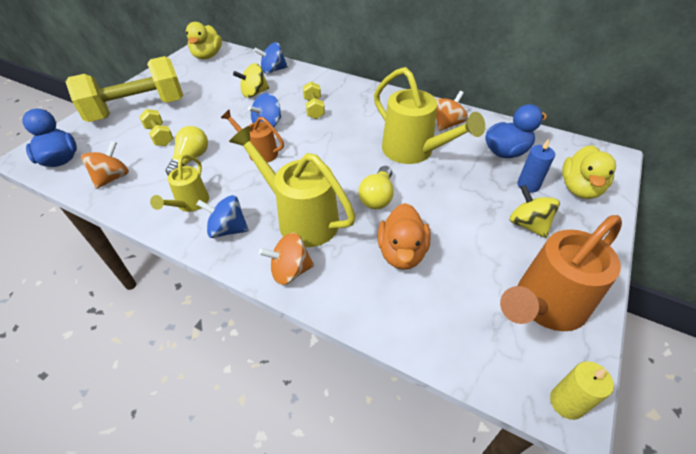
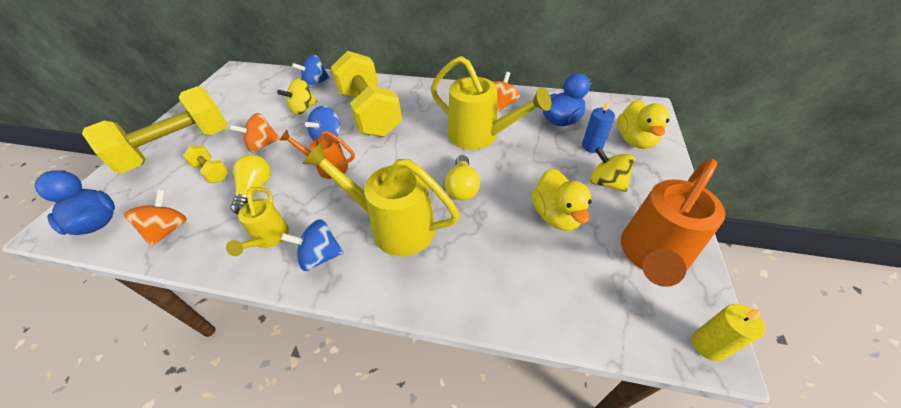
camera: 15 degrees left, 0 degrees up
(207, 56) = (241, 80): yellow duck -> yellow duck (556, 215)
(290, 271) = (402, 284): orange spinning top -> orange spinning top (262, 145)
(314, 108) = (369, 113): yellow dumbbell -> yellow dumbbell, size x2.34
(402, 252) = (505, 237): orange duck -> none

